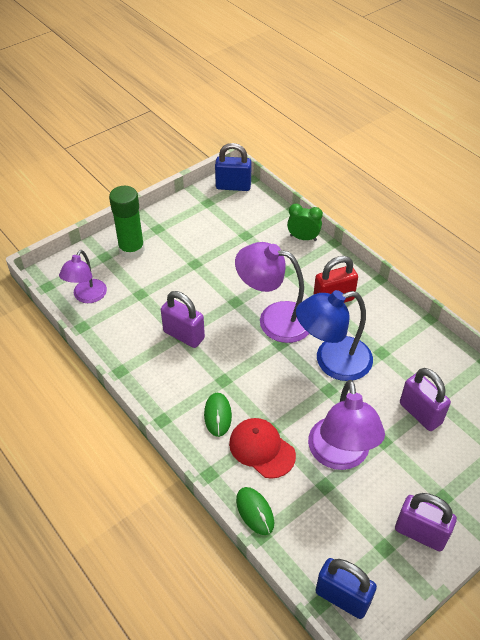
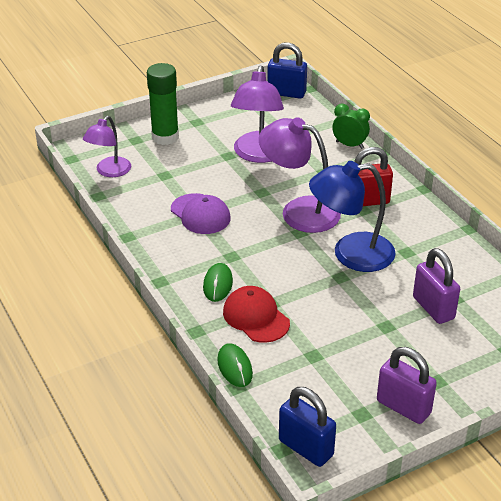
camera: 10 degrees right, 10 degrees down
(184, 335) = (200, 214): purple padlock -> purple cap
(340, 455) = (337, 333): purple lamp -> purple lamp (258, 155)

